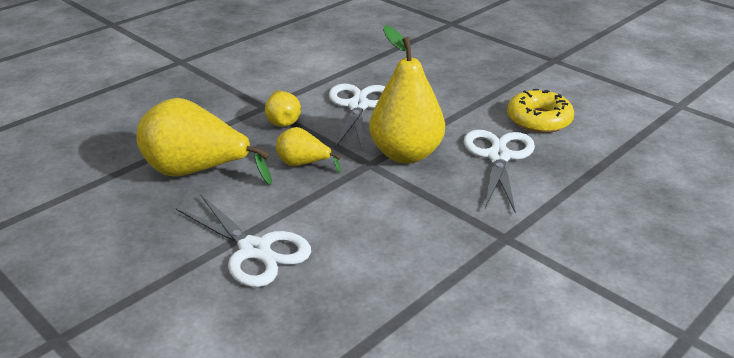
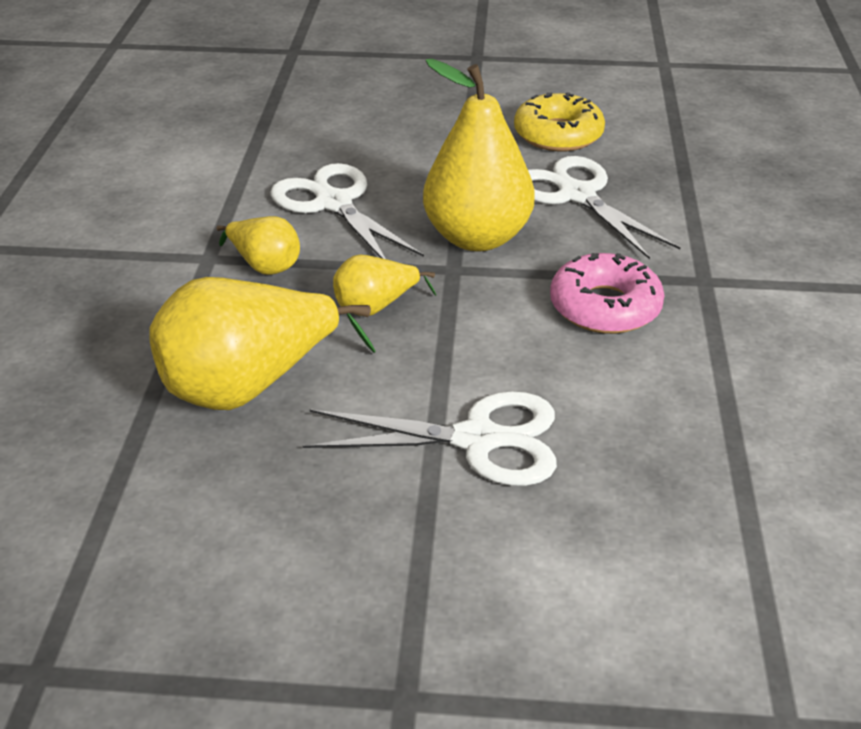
camera: 40 degrees left, 5 degrees up
(421, 222) = (605, 307): none -> pink donut

